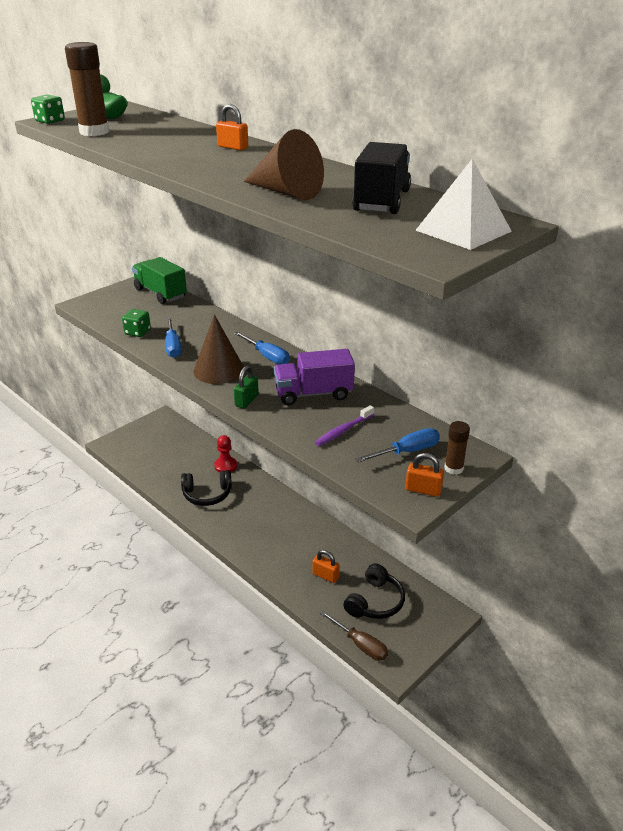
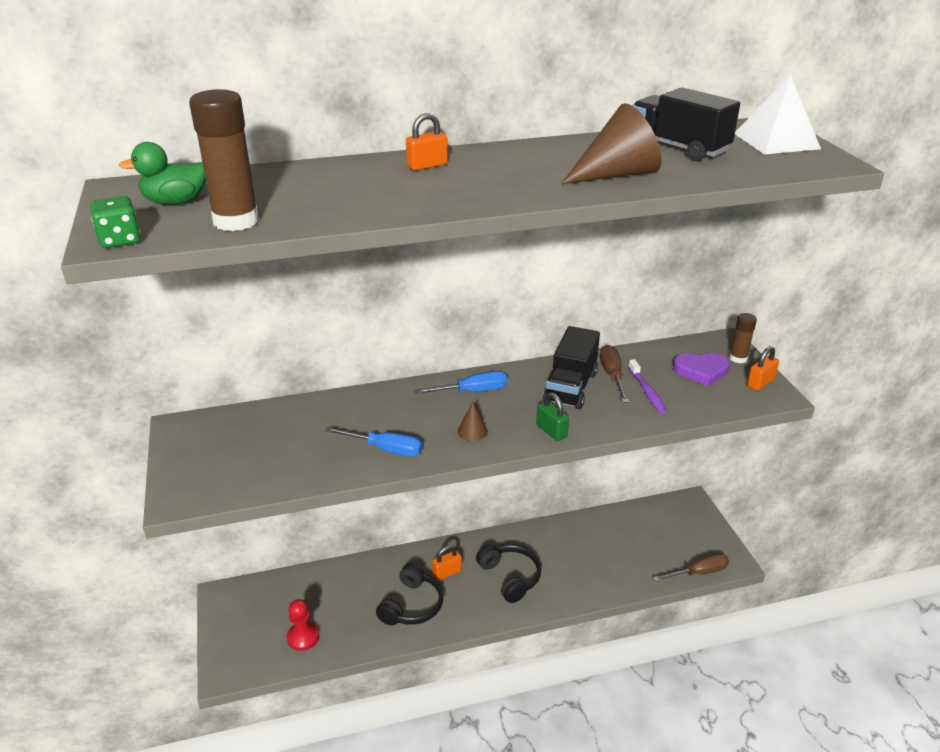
camera: 60 degrees left, 0 degrees up
(137, 332) = (320, 468): green dice -> none
(160, 293) = (233, 422): green truck -> none
(218, 370) = (472, 431): brown cone -> brown cone, size x0.48
(225, 466) = (375, 571): red pawn -> red pawn (303, 637)
(313, 394) = (570, 387): purple truck -> black truck
(325, 576) = (600, 560): orange padlock -> orange padlock (447, 573)
(350, 408) = (612, 375): none -> brown screwdriver
(375, 602) = (652, 540): black headphones -> black headphones (510, 577)
(407, 451) = (701, 371): blue screwdriver -> purple heart

